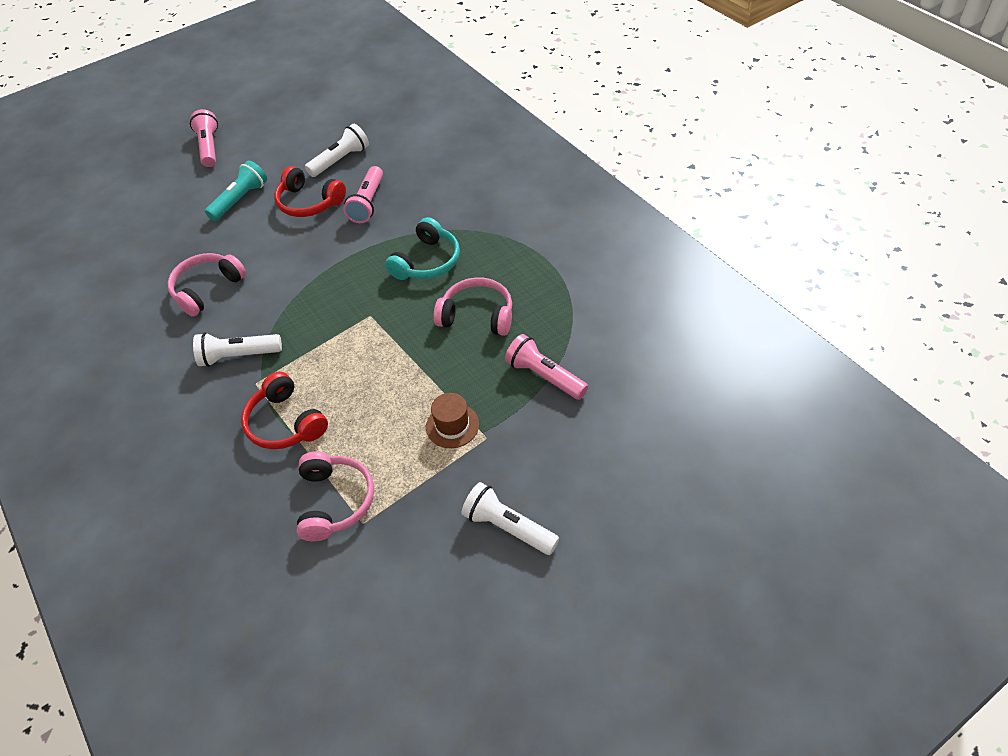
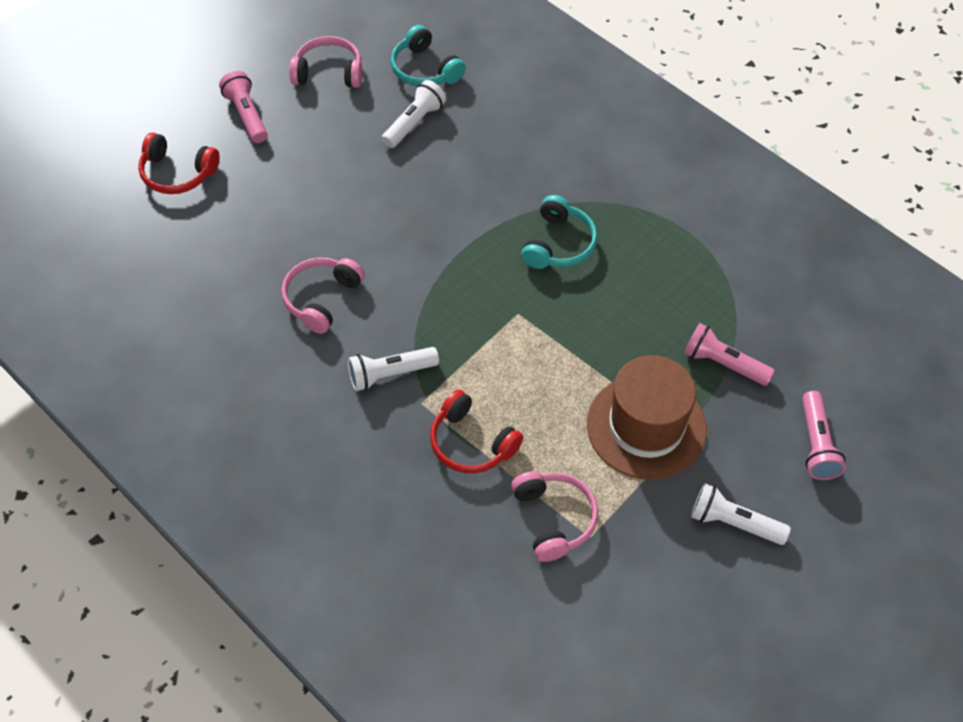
camera: 15 degrees left, 5 degrees up
(240, 200) = (314, 183): turquoise flashlight -> none
(309, 202) = (398, 181): red headphones -> red headphones (177, 173)
(365, 122) = (425, 69): none -> turquoise headphones
(368, 203) = (466, 177): pink flashlight -> pink flashlight (816, 444)
(452, 426) = (646, 426): brown hat -> brown hat, size x2.18
(477, 315) = (633, 303): pink headphones -> pink headphones (328, 72)

